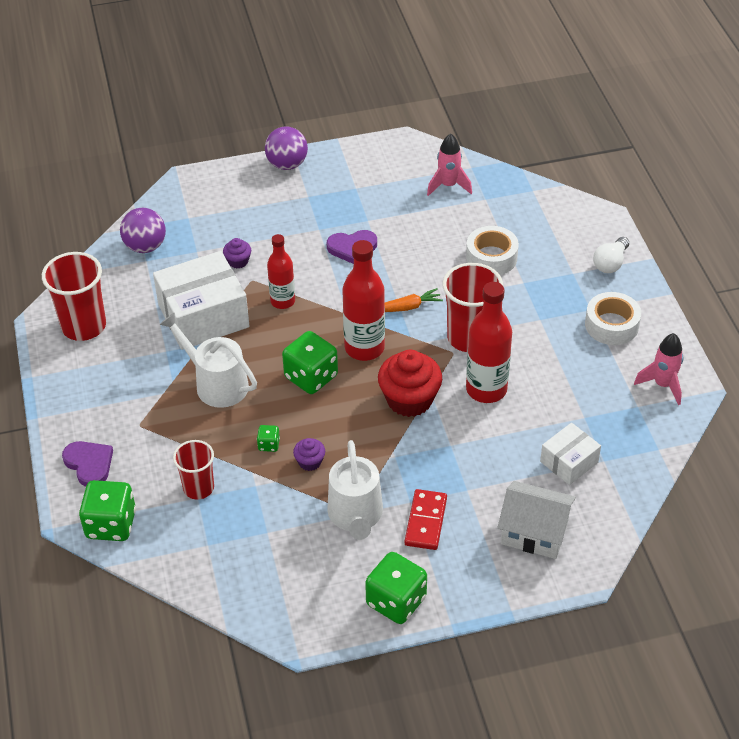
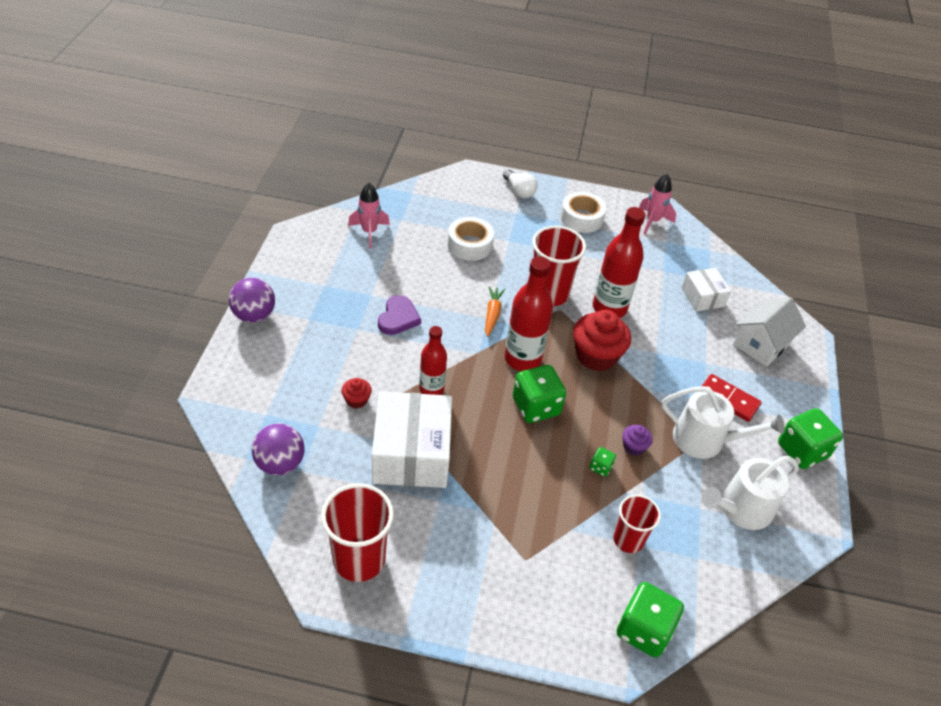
camera: 70 degrees left, 0 degrees up
(89, 464) = (556, 622): purple heart -> none
(216, 384) = (506, 477): white watering can -> white watering can (741, 509)
(238, 261) = (356, 400): purple cupcake -> red cupcake

